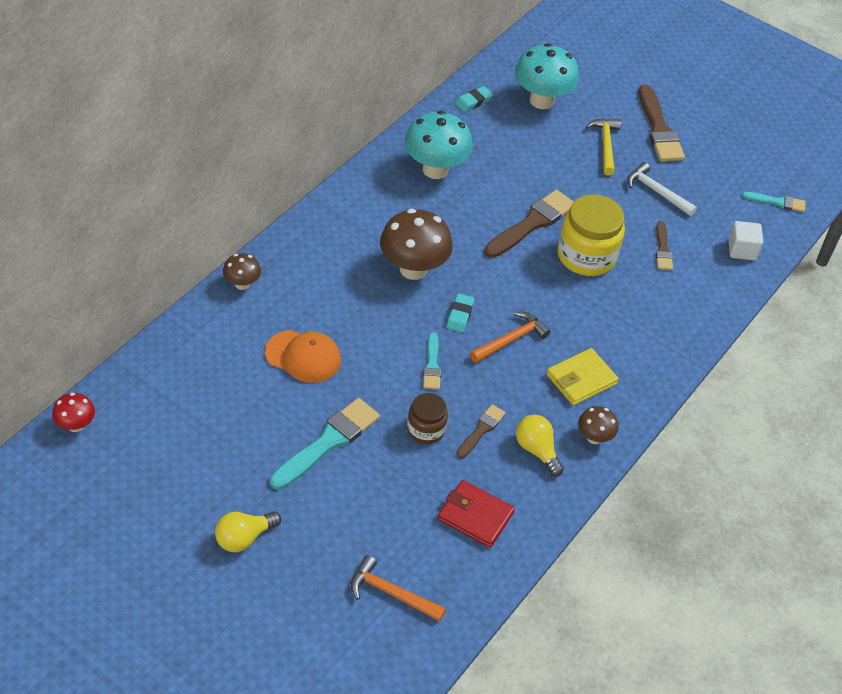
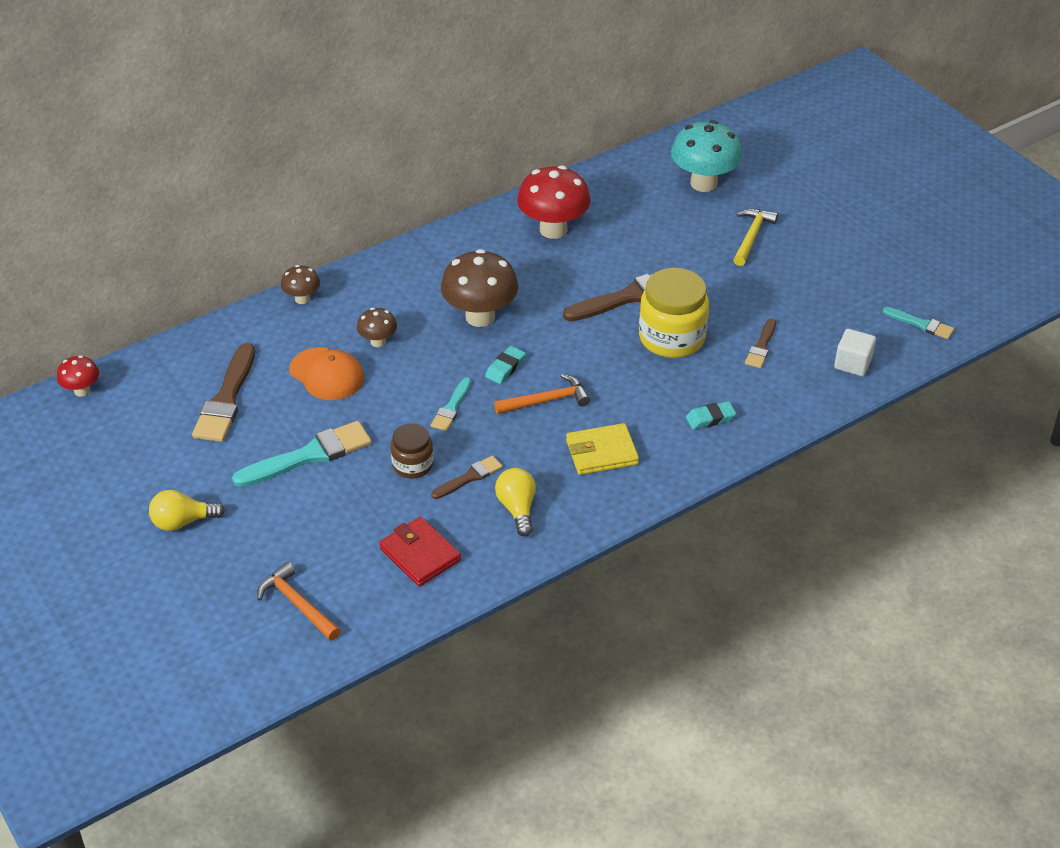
camera: 25 degrees right, 5 degrees down
(435, 170) = (553, 229): turquoise mushroom -> red mushroom
(473, 101) = (628, 173): turquoise eraser -> turquoise eraser (710, 418)
(594, 437) = (585, 510): brown mushroom -> brown mushroom (378, 342)
(656, 191) = (785, 290): white hammer -> none
(659, 129) = (821, 230): brown brush -> brown brush (226, 399)

